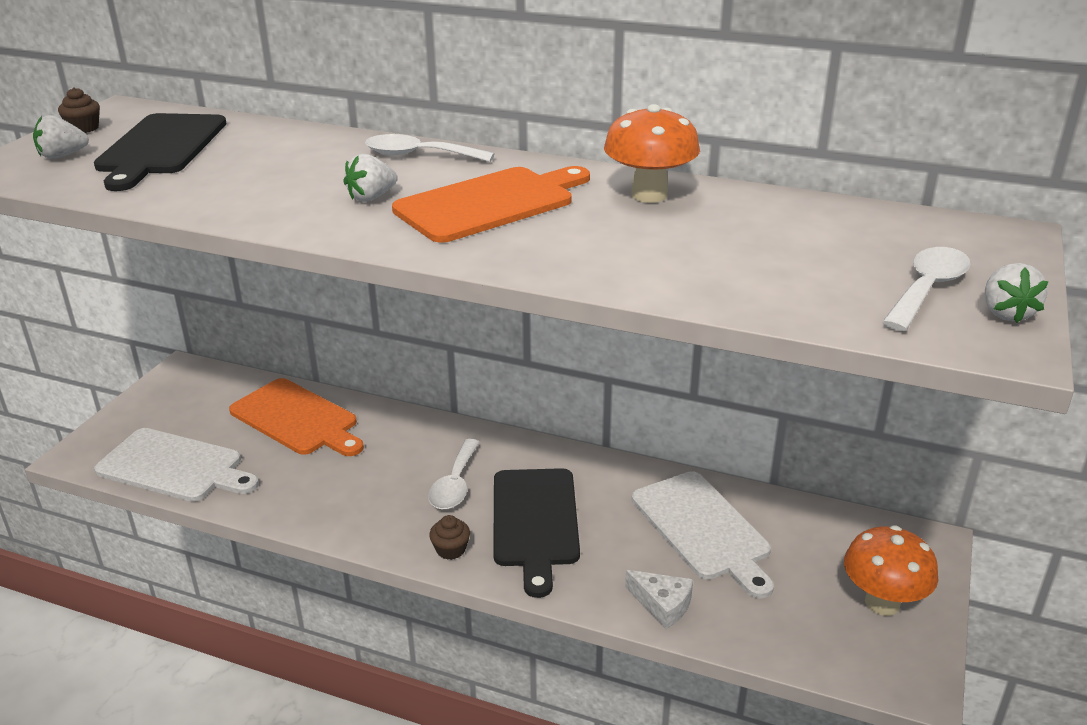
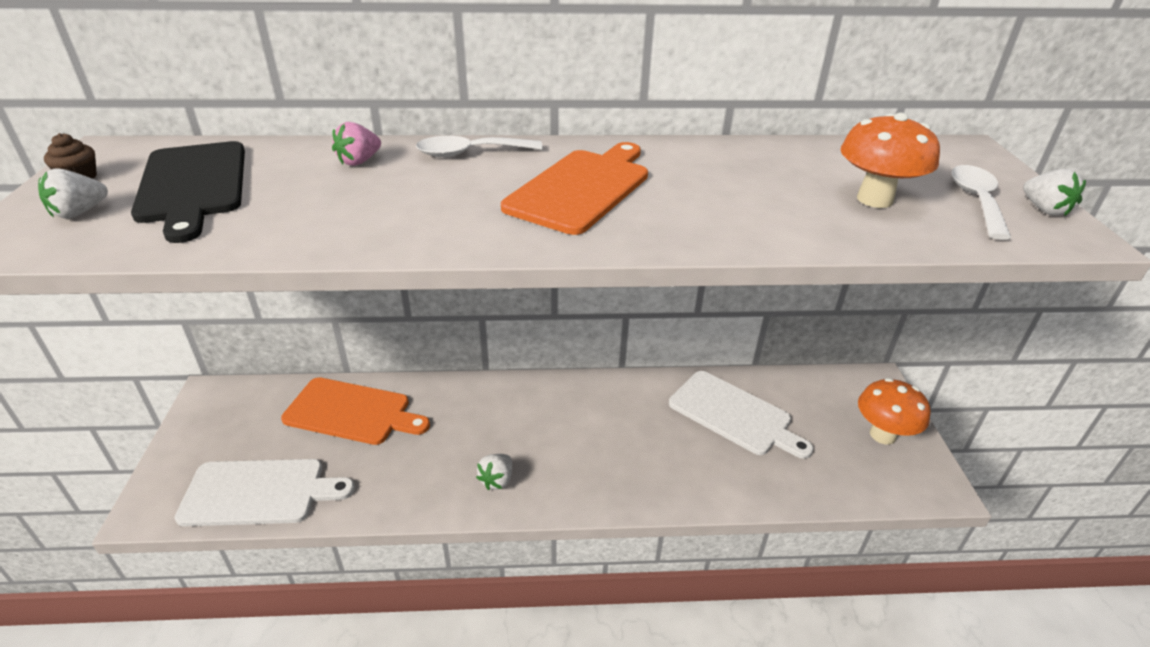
camera: 25 degrees left, 5 degrees up
(312, 148) = (359, 161): none -> pink strawberry
(371, 197) = (468, 201): white strawberry -> white strawberry (497, 480)
(451, 549) = (562, 493): brown cupcake -> none
(455, 484) = (528, 433): white spoon -> none
(535, 522) = (612, 447): black cutting board -> none
(649, 195) = (700, 158): orange mushroom -> orange mushroom (874, 199)
(662, 605) = (748, 486): white cheese -> none

